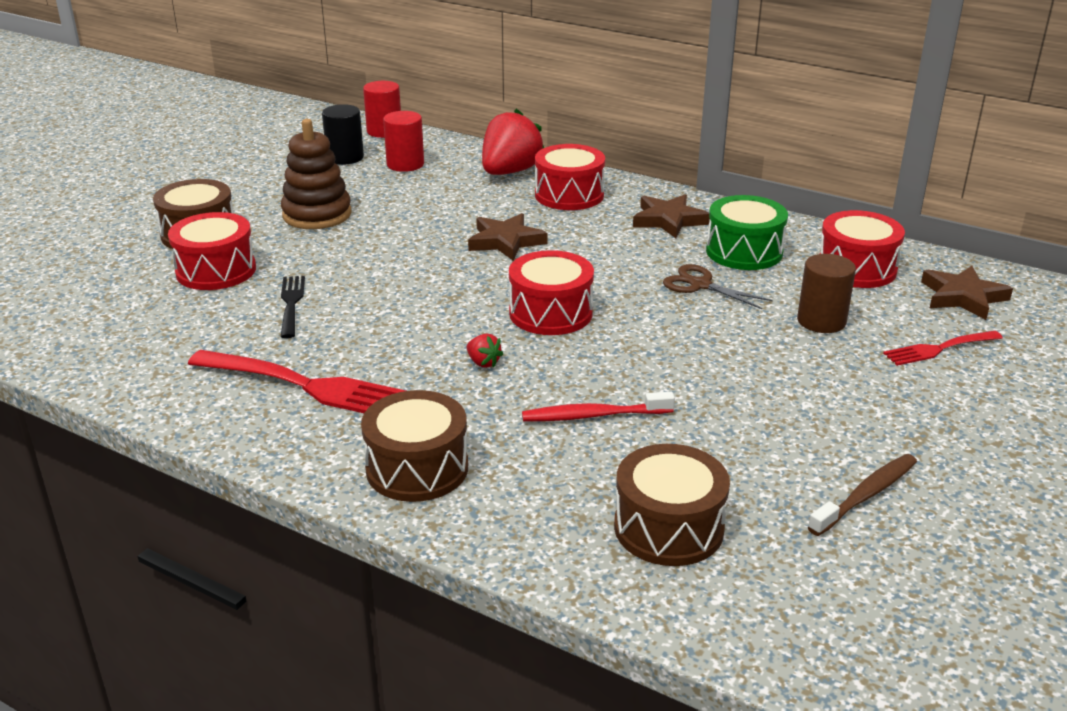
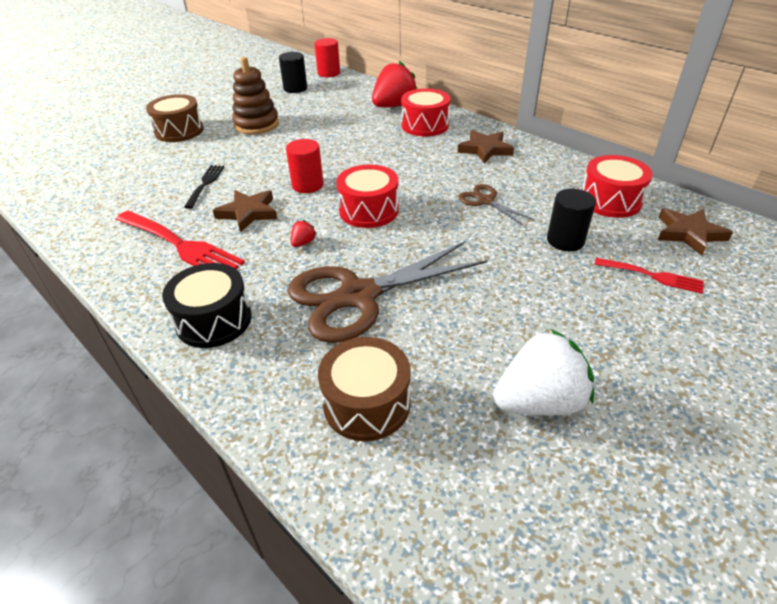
camera: 15 degrees right, 10 degrees up
(216, 270) = (174, 156): red drum -> none
(405, 164) = (329, 96): red cylinder -> red cylinder (307, 185)
(417, 468) = (214, 320): brown drum -> black drum
(483, 363) = (303, 243): red strawberry -> red strawberry turned 120 degrees counterclockwise
(505, 241) = (365, 154): brown star -> brown star (248, 213)
(593, 415) = (358, 296): red toothbrush -> brown scissors
(744, 252) = (529, 178): green drum -> none
(821, 321) = (565, 240): brown cylinder -> black cylinder
(866, 495) = (539, 401): brown toothbrush -> white strawberry
(939, 349) = (652, 276): red fork -> red fork turned 150 degrees counterclockwise

